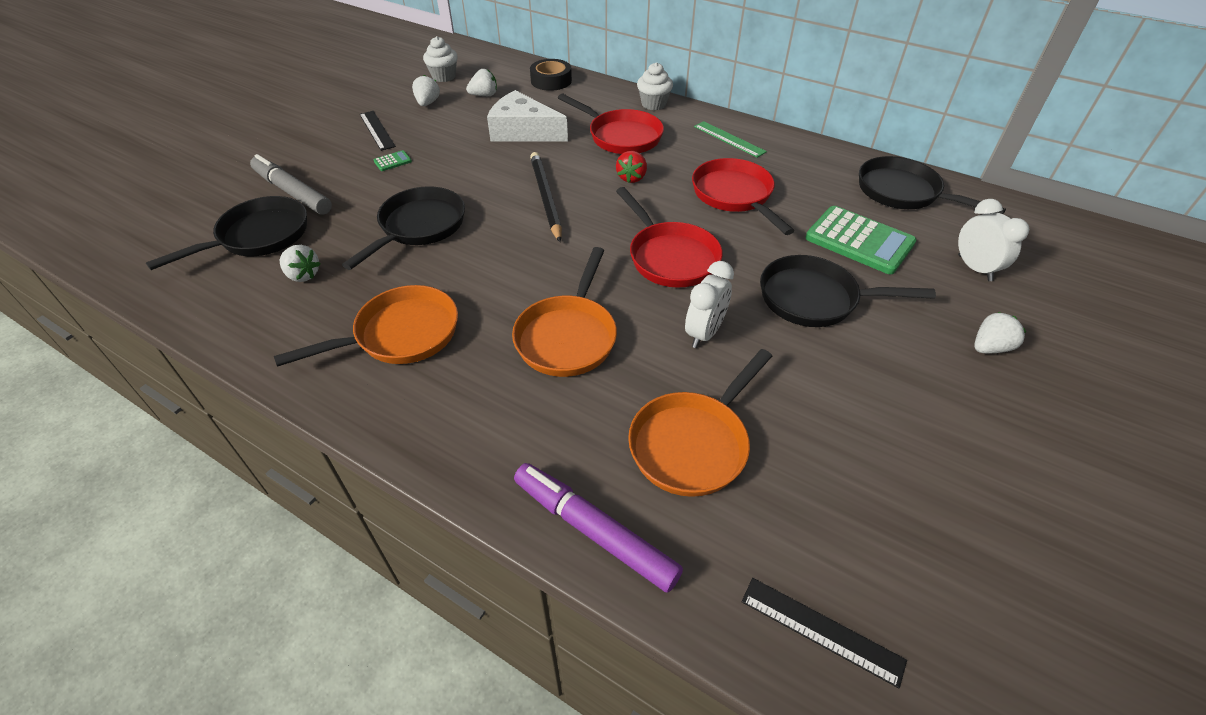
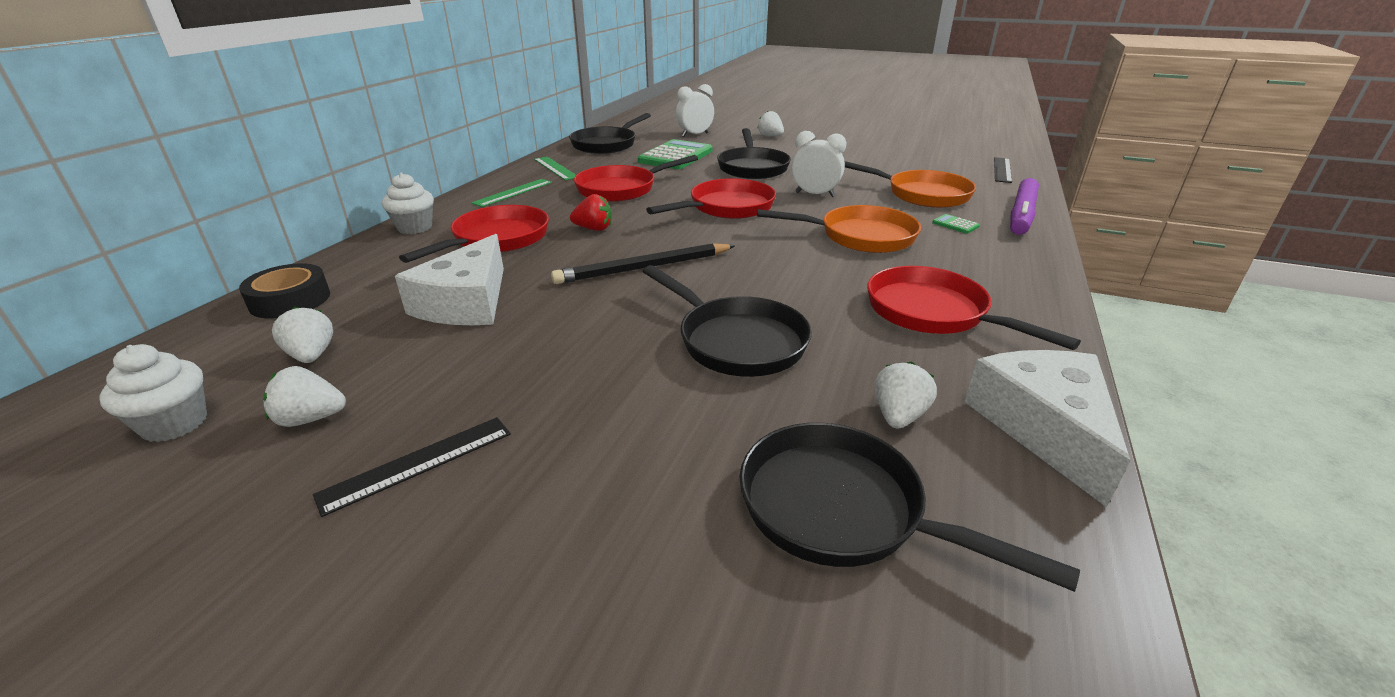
camera: 100 degrees left, 15 degrees down
(248, 334) = (1044, 427): none -> white cheese
(292, 192) = (682, 517): grey marker -> none
(392, 161) = (554, 409): green calculator -> green calculator (955, 225)
(401, 334) = (933, 313): orange pan -> red pan
(419, 227) = (736, 341): black pan -> black pan turned 150 degrees counterclockwise
(804, 159) = (555, 168): none -> green ruler

